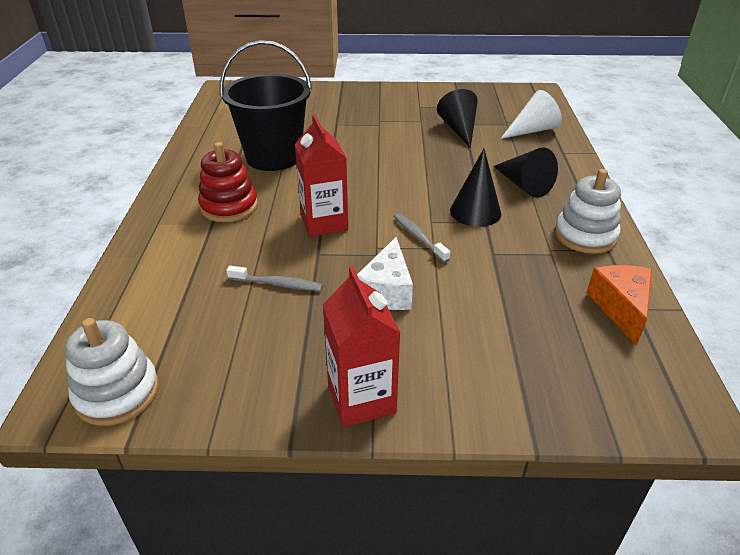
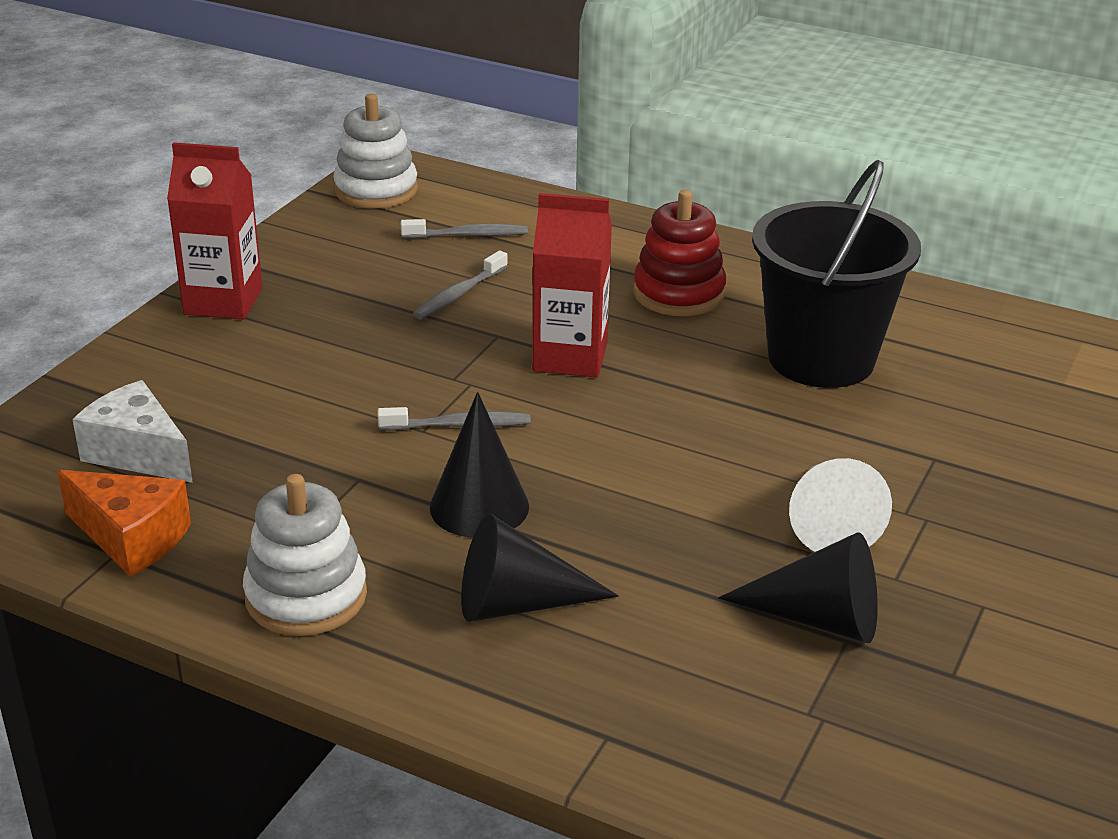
camera: 115 degrees right, 5 degrees down
(187, 309) = (468, 235): none -> grey toothbrush
(387, 291) = (368, 363): white cheese -> white cheese (138, 453)
(532, 130) = (749, 741): white cone -> white cone (829, 523)

